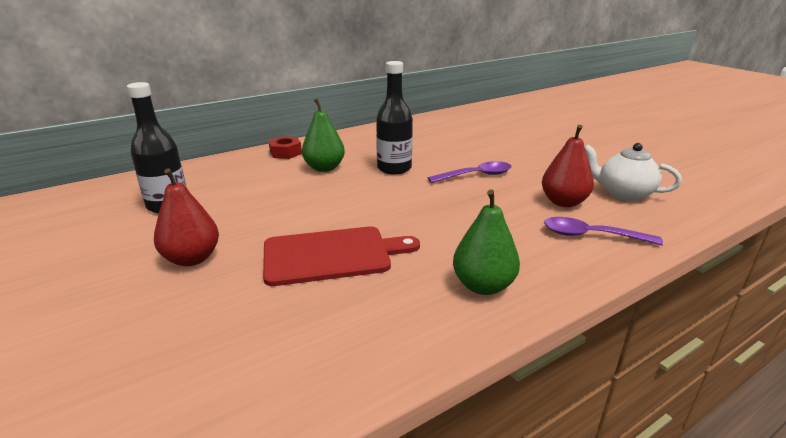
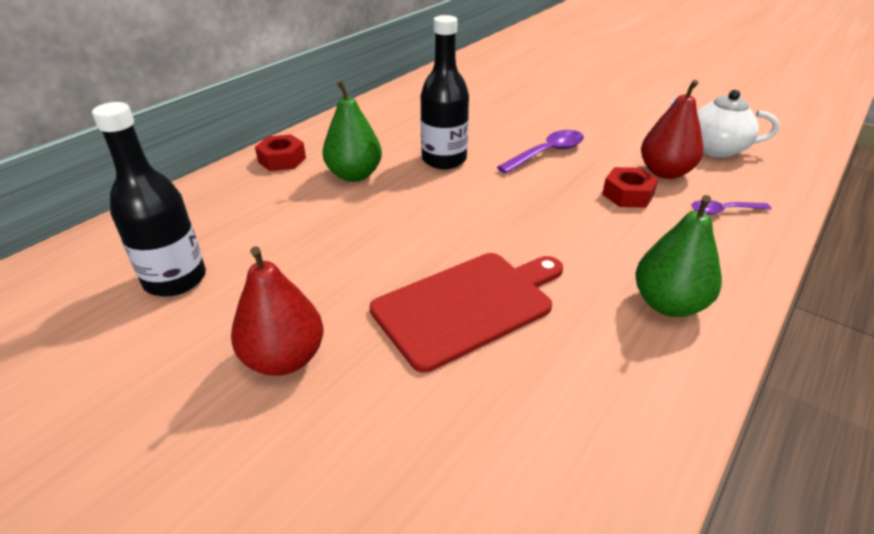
camera: 20 degrees left, 10 degrees up
(517, 211) = (628, 195): none -> red nut
(591, 236) = (723, 211): purple spoon -> purple spoon, size x0.64

